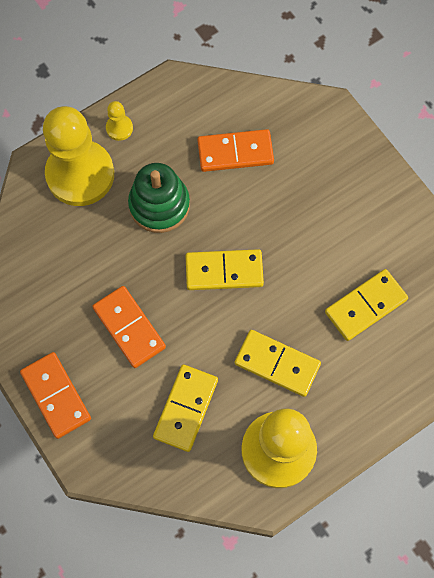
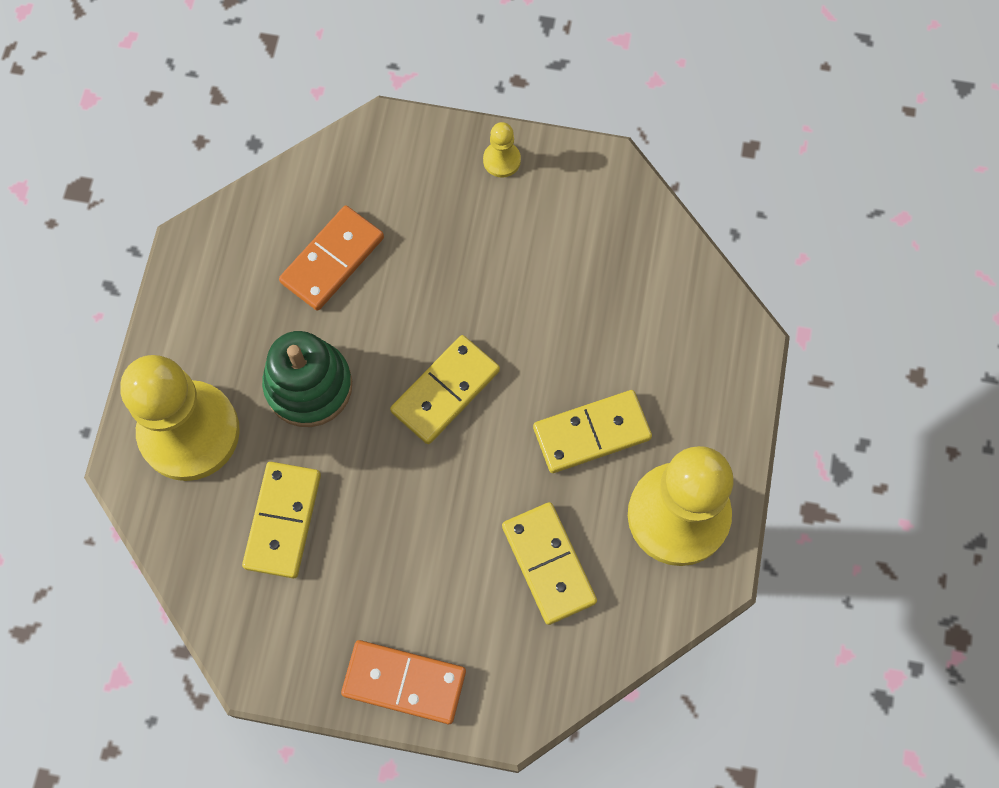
camera: 45 degrees left, 0 degrees up
(119, 128) = (181, 345): yellow pawn -> yellow pawn (501, 160)
(129, 327) = (408, 540): orange domino -> none
(365, 306) = (617, 295): yellow domino -> yellow domino (282, 520)

